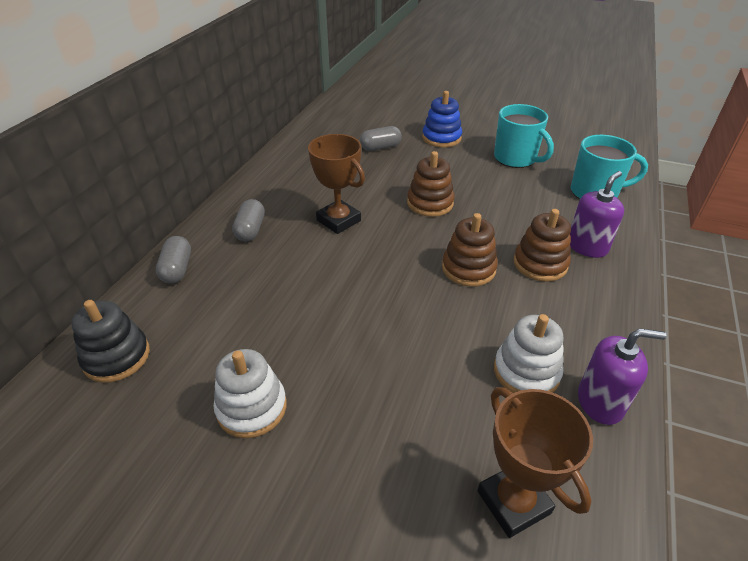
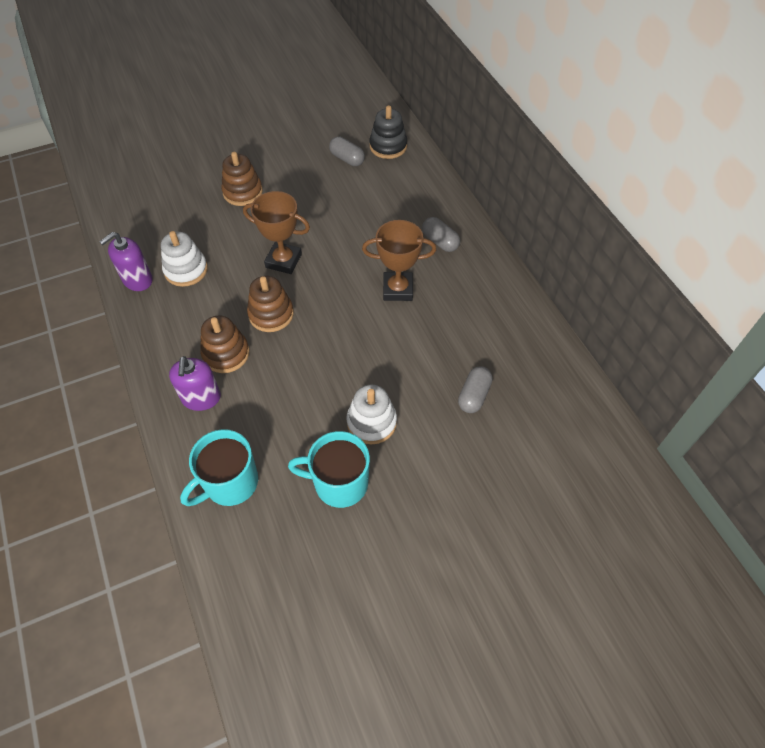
camera: 135 degrees right, 15 degrees up
(177, 269) = (436, 192): grey capsule -> grey capsule (347, 159)
(252, 408) = (300, 171): white stacking toy -> white stacking toy (371, 422)
(430, 203) = (355, 356): brown stacking toy -> brown stacking toy (243, 192)
(441, 138) = (440, 460): blue stacking toy -> none
(513, 502) = (156, 213): brown trophy -> brown trophy (283, 261)

